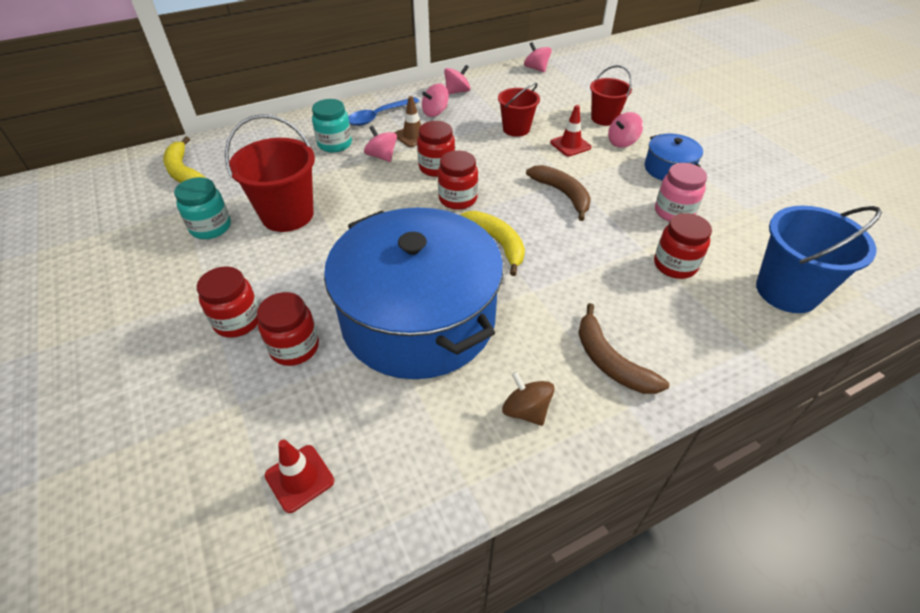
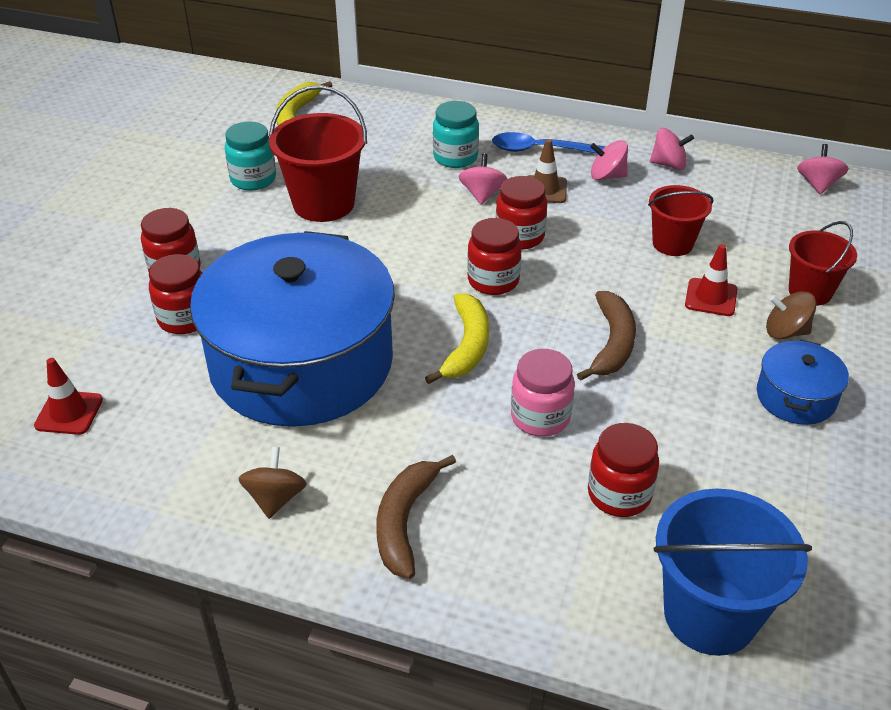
camera: 45 degrees right, 5 degrees down
(622, 142) = (786, 332): pink spinning top -> brown spinning top
(674, 212) = (715, 445): pink jar -> pink jar (540, 417)

